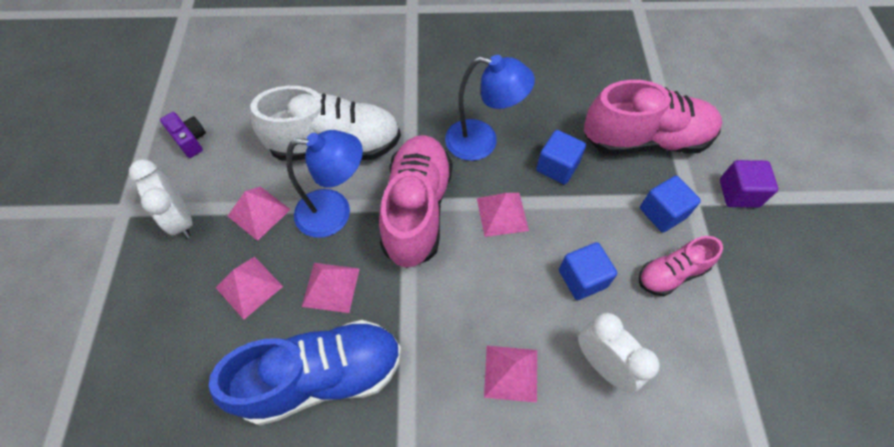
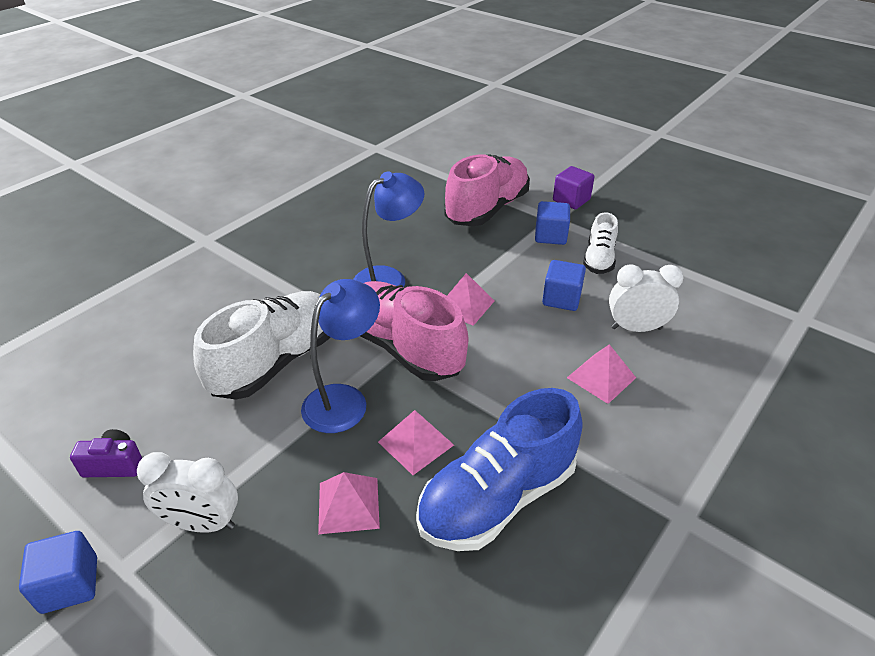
camera: 50 degrees left, 20 degrees down
(258, 212) = (275, 454): pink pyramid -> none
(322, 377) = (497, 498): blue shoe -> blue shoe turned 150 degrees counterclockwise
(557, 167) = (458, 257): blue cube -> blue cube (70, 584)
(671, 274) = (599, 259): pink shoe -> white shoe

